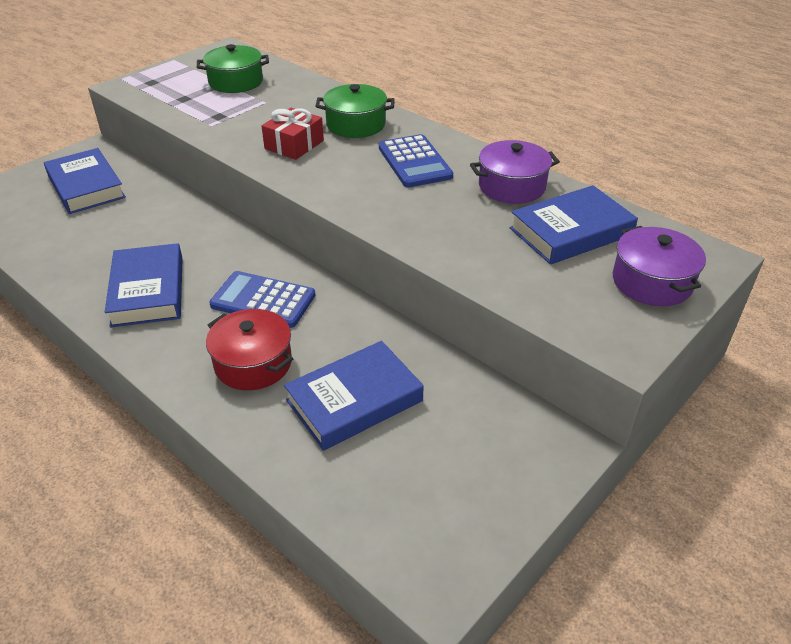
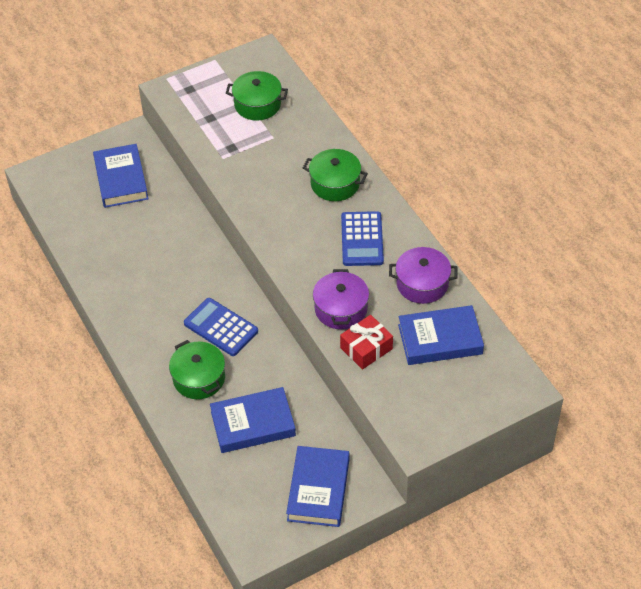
camera: 20 degrees right, 10 degrees up
(148, 291) = (145, 298): blue book -> blue book (318, 489)
(253, 363) = (199, 378): red pot -> green pot
(294, 145) = (278, 197): red gift -> red gift (366, 348)
(652, 282) = (468, 397): purple pot -> purple pot (341, 309)

